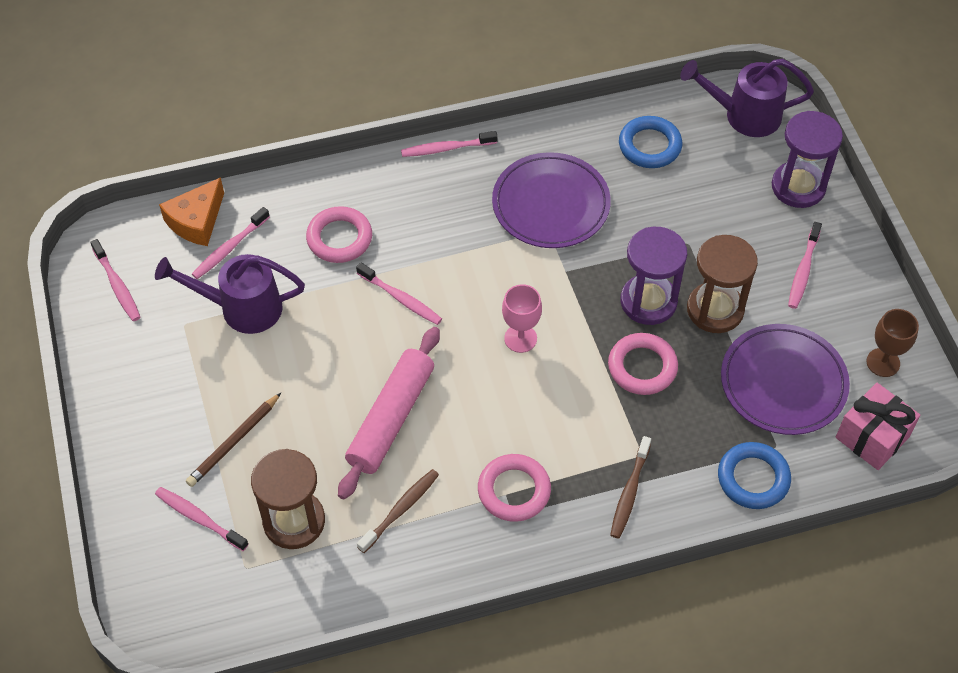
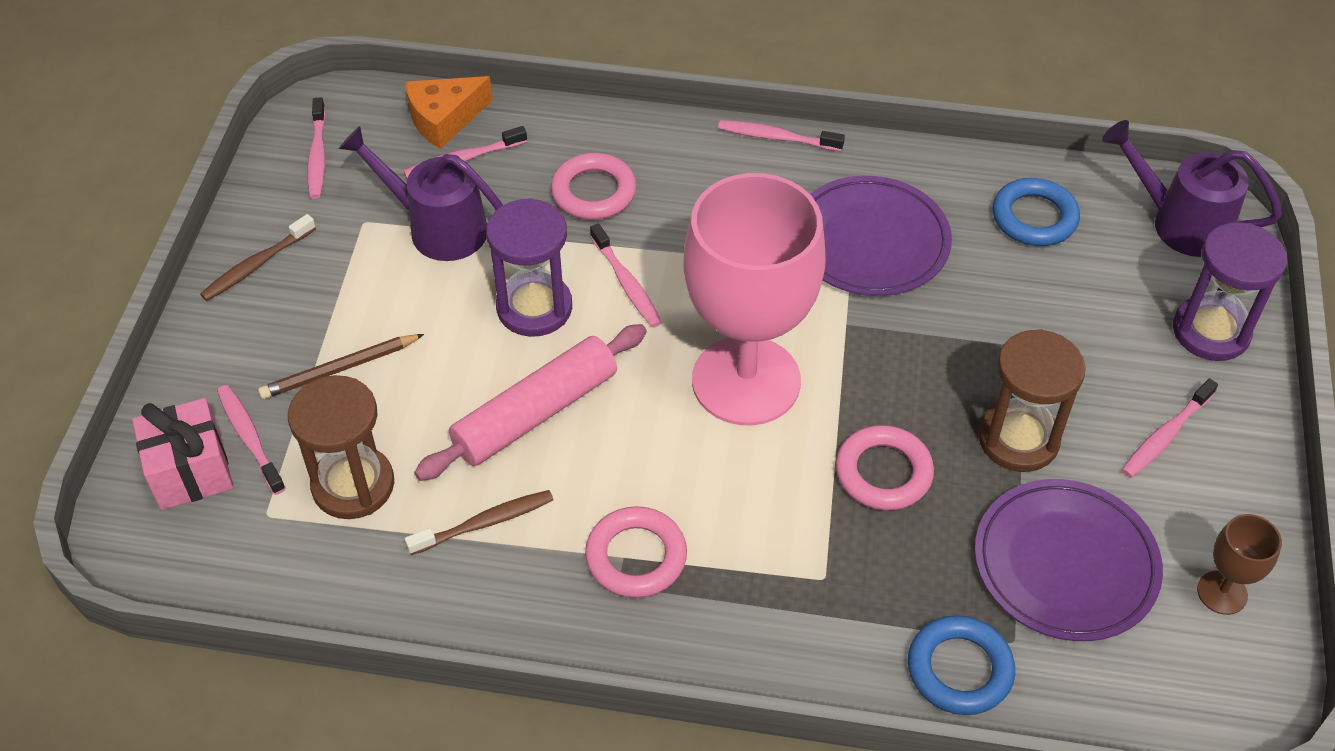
camera: 25 degrees right, 5 degrees down
(520, 338) = (746, 381): pink goblet -> pink goblet, size x2.44
(629, 492) = (783, 619): brown toothbrush -> brown toothbrush (257, 265)
(648, 301) = (934, 397): purple hourglass -> purple hourglass (534, 308)
(872, 437) = (1157, 683): pink gift -> pink gift (190, 471)

